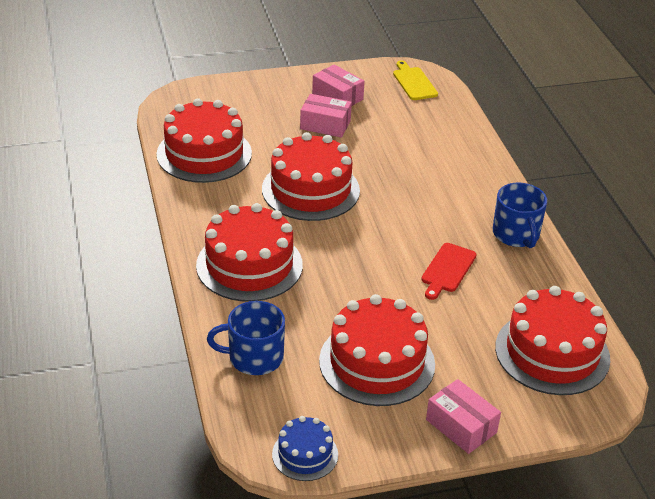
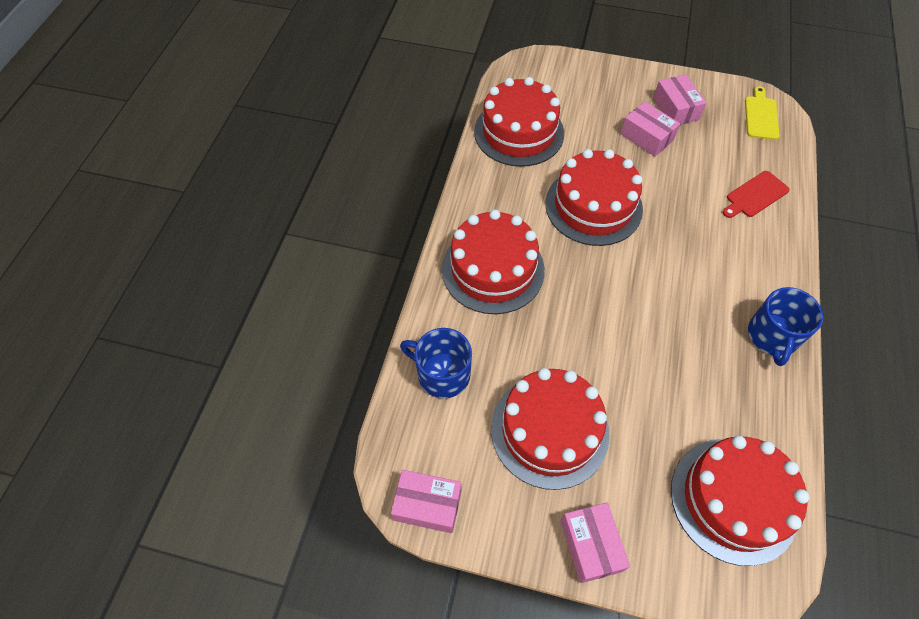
camera: 30 degrees right, 20 degrees up
(305, 454) = (427, 505): blue cake -> pink box
(447, 270) = (677, 350): red cutting board -> red cutting board (755, 195)

